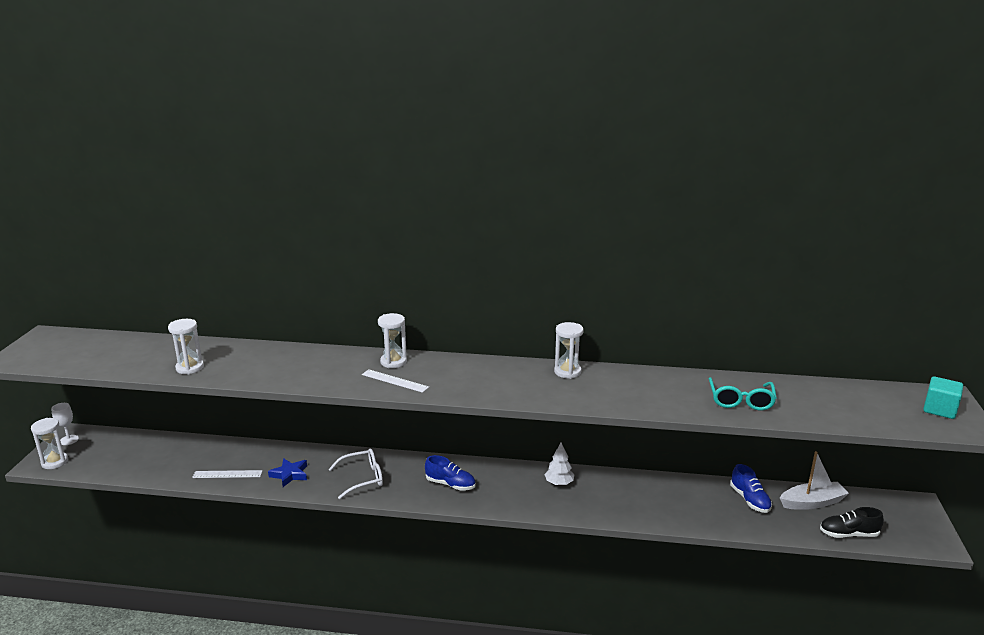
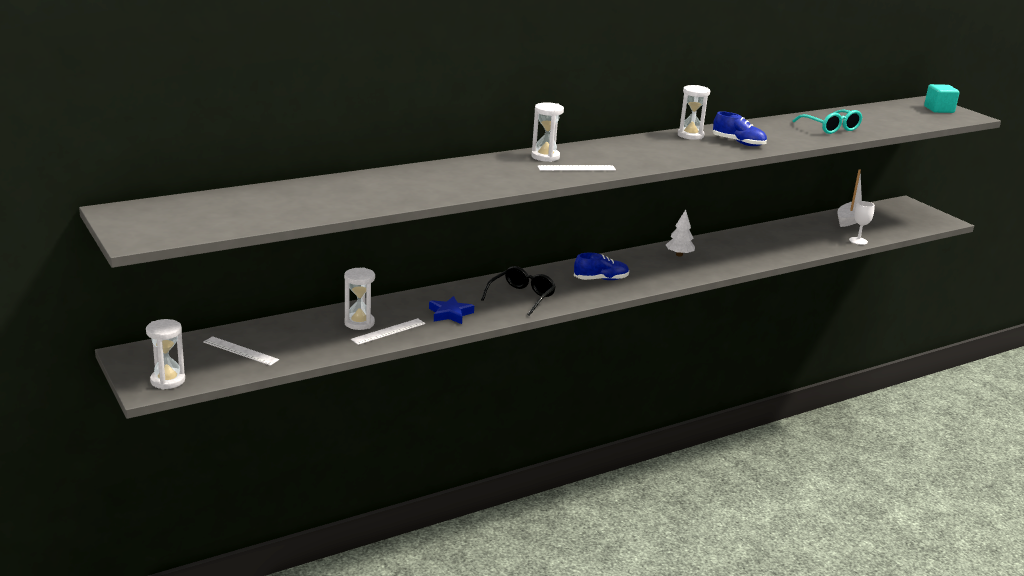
camera: 40 degrees left, 0 degrees up
(69, 440) = (141, 360): white goblet -> white goblet (858, 241)
(124, 455) = (240, 351): none -> white ruler
(190, 368) = (367, 200): white hourglass -> white hourglass (359, 323)
(363, 478) = (521, 297): white glasses -> black glasses
(750, 500) = (815, 228): blue shoe -> blue shoe (738, 143)
(848, 534) = (896, 230): black shoe -> none

